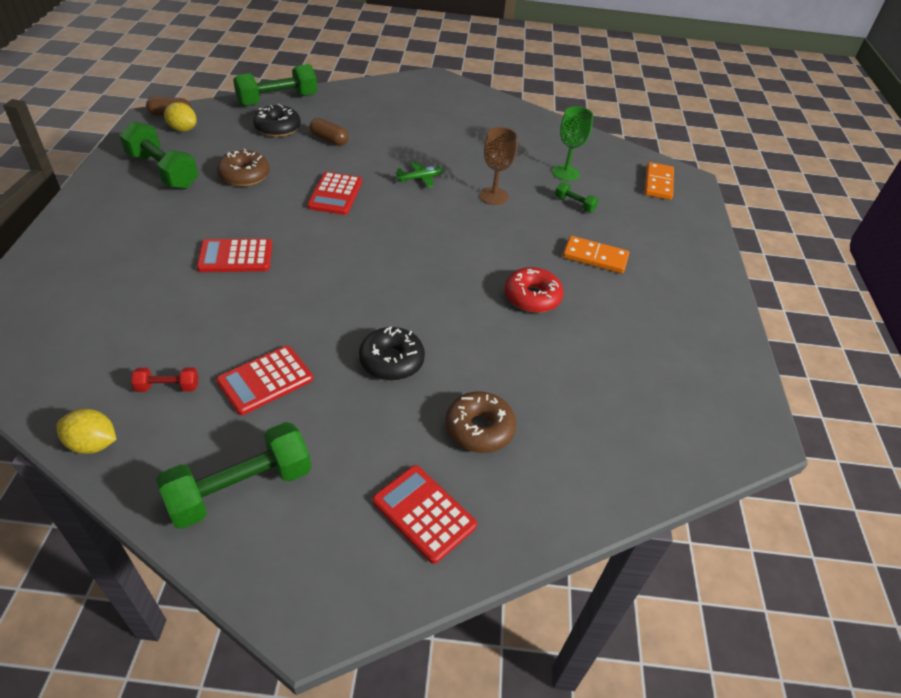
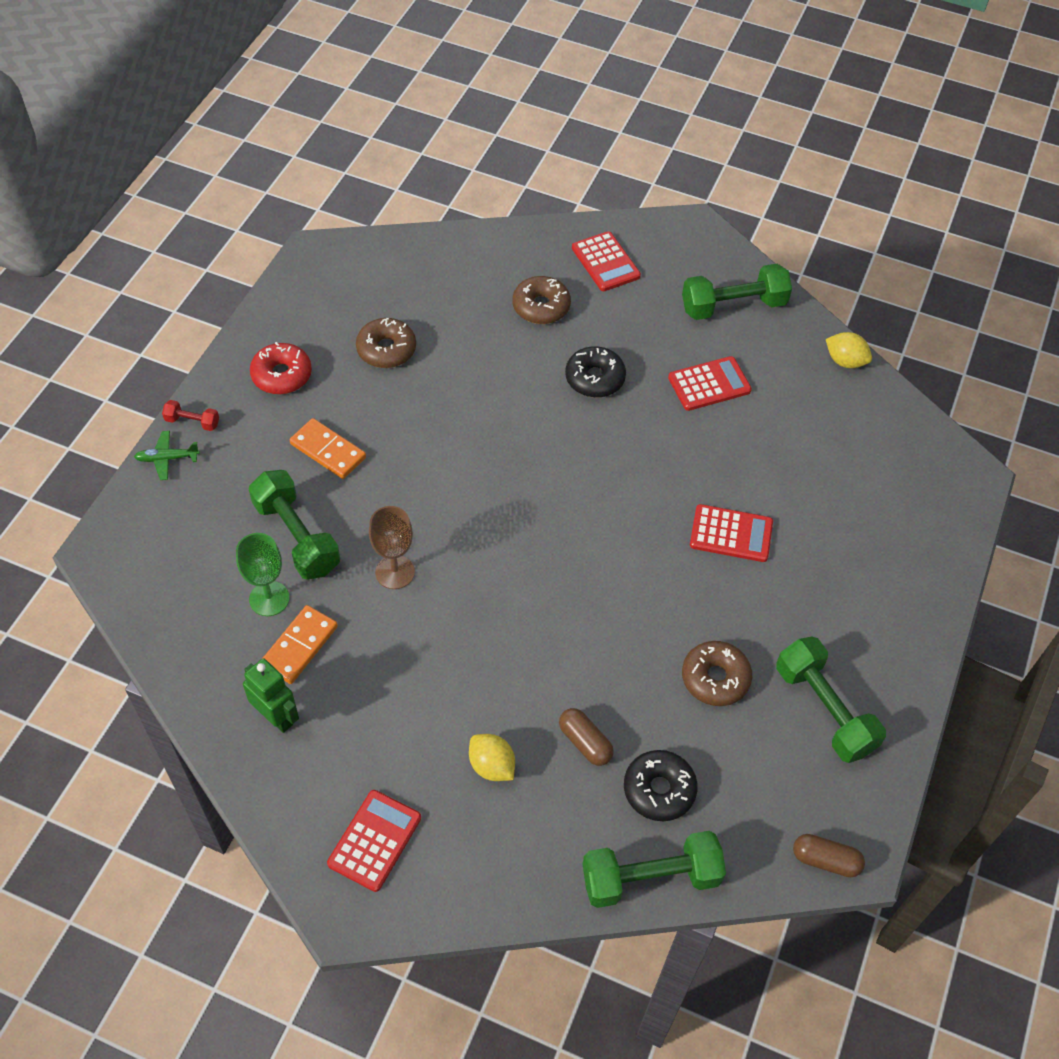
camera: 160 degrees left, 10 degrees up
(168, 387) = (792, 396): red dumbbell -> red dumbbell (192, 422)
(183, 129) = (803, 813): yellow lemon -> yellow lemon (492, 766)
(335, 194) = (600, 616): red calculator -> red calculator (375, 840)
(420, 178) = (478, 626): green plane -> green plane (167, 459)
(519, 129) = (276, 717): none -> green robot
(532, 297) = (429, 415): red donut -> red donut (282, 375)
(574, 204) = (296, 537): green dumbbell -> green dumbbell, size x2.09
(608, 346) = (386, 349): none -> brown donut
(658, 183) = (153, 552): orange domino -> orange domino (299, 646)

